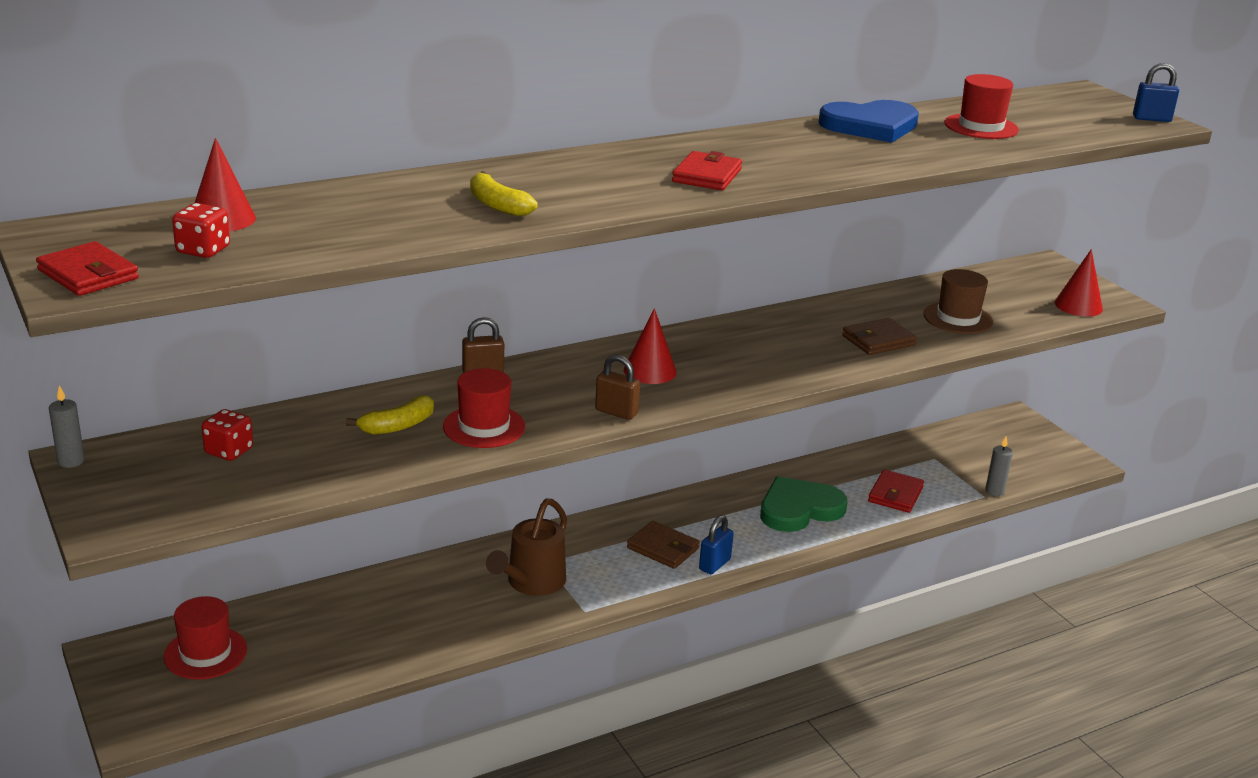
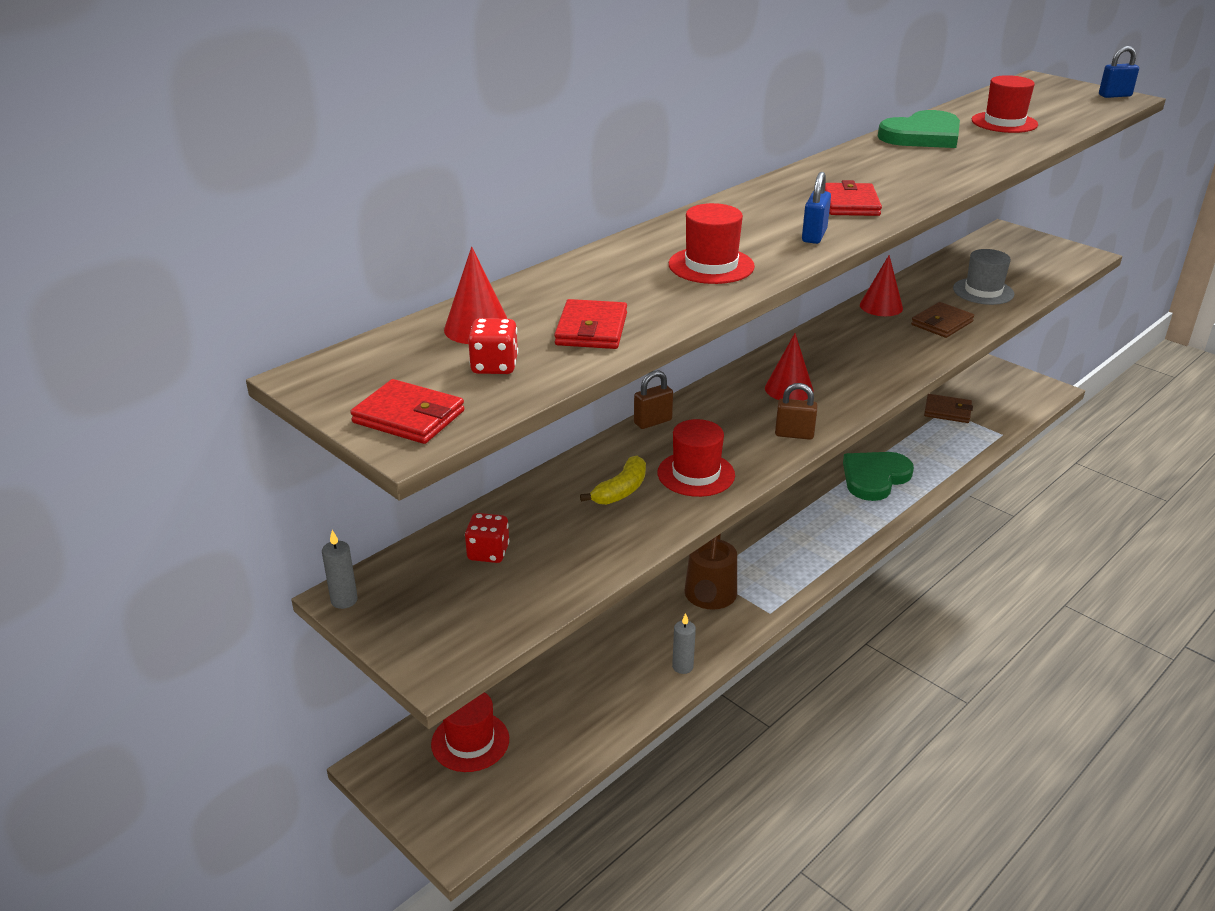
camera: 15 degrees left, 5 degrees up
(497, 205) = (711, 265): yellow banana -> red hat
(663, 548) = (793, 539): brown wallet -> brown wallet (947, 411)
(714, 564) = (844, 543): blue padlock -> blue padlock (814, 236)
(870, 126) = (922, 135): blue heart -> green heart
(895, 494) = (937, 448): red wallet -> red wallet (591, 329)
(958, 318) = (983, 291): brown hat -> grey hat
(994, 491) = (1007, 428): grey candle -> grey candle (682, 666)
(1078, 306) = (1059, 263): red cone -> red cone (881, 306)

